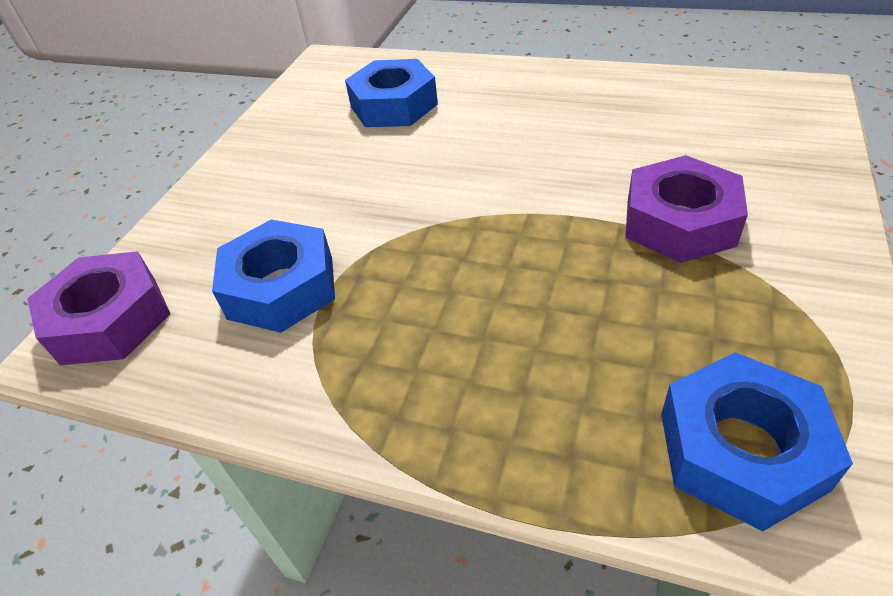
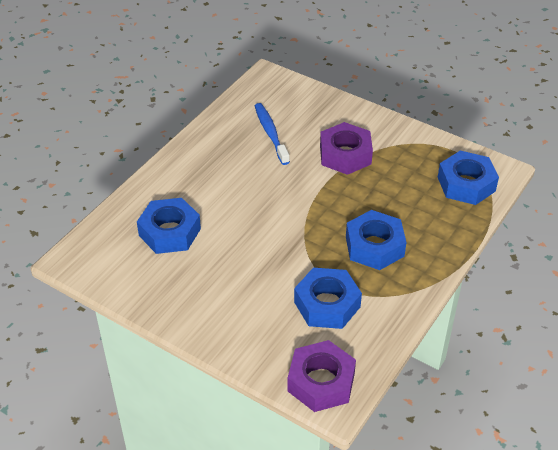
camera: 80 degrees left, 0 degrees up
(444, 319) = (374, 246): none -> blue nut
(662, 130) = (271, 134): none -> blue toothbrush

